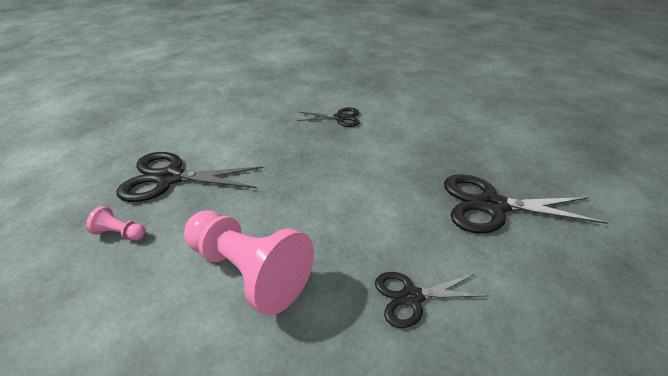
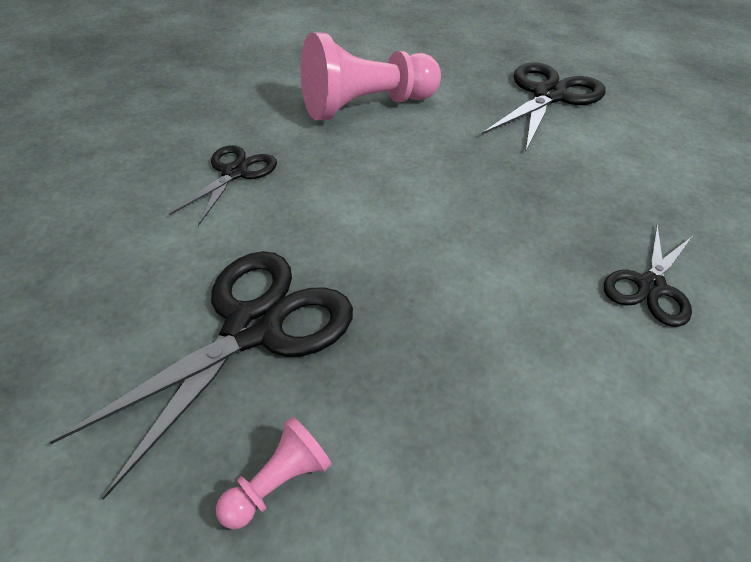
camera: 120 degrees right, 5 degrees up
(121, 233) = (474, 64): pink pawn -> pink pawn (278, 482)

